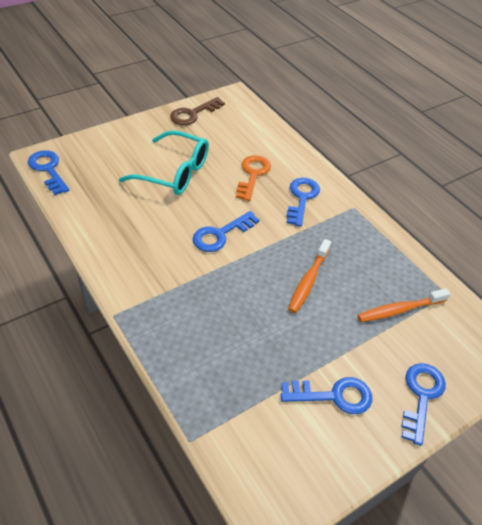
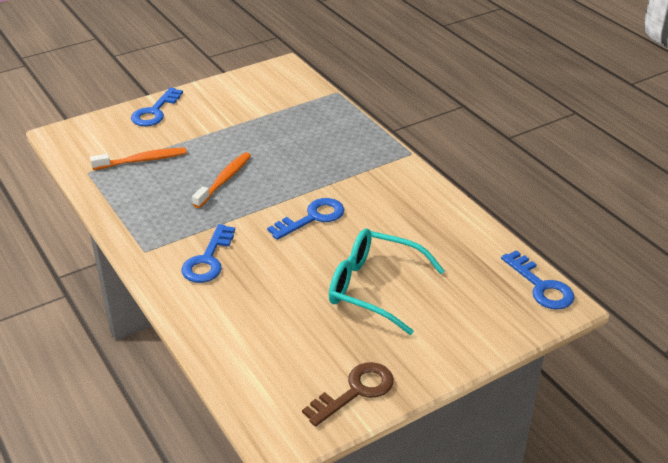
camera: 175 degrees left, 10 degrees down
(252, 175) = (267, 288): orange key -> none
(333, 396) = (225, 111): blue key -> none

